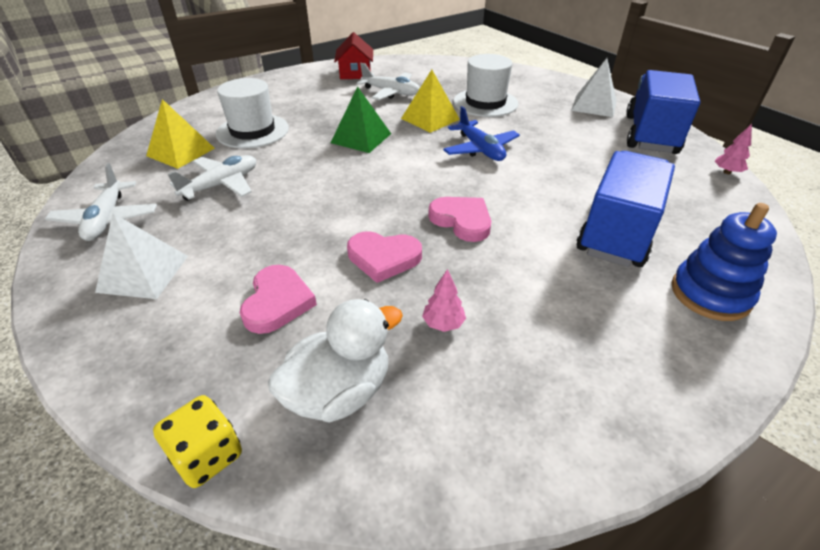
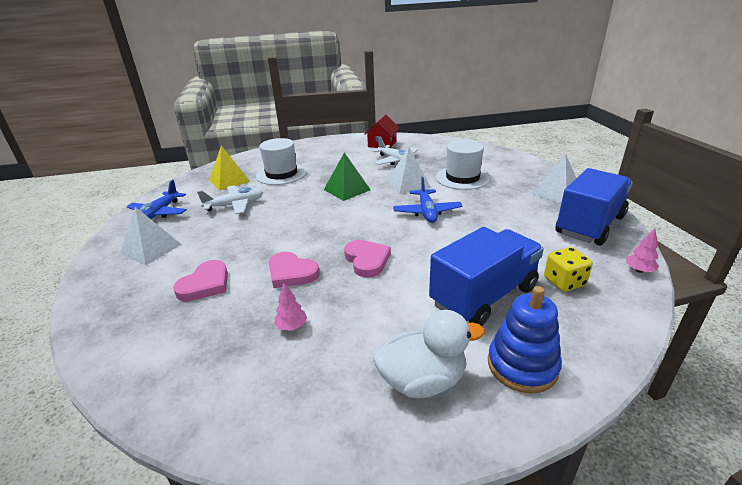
camera: 25 degrees right, 10 degrees down
(107, 219) = (159, 213): white plane -> blue plane
(207, 455) = (97, 360): yellow dice -> yellow dice (564, 282)
(339, 392) = (192, 349): white duck -> white duck (422, 381)
(430, 119) = (408, 184): yellow pyramid -> white pyramid

